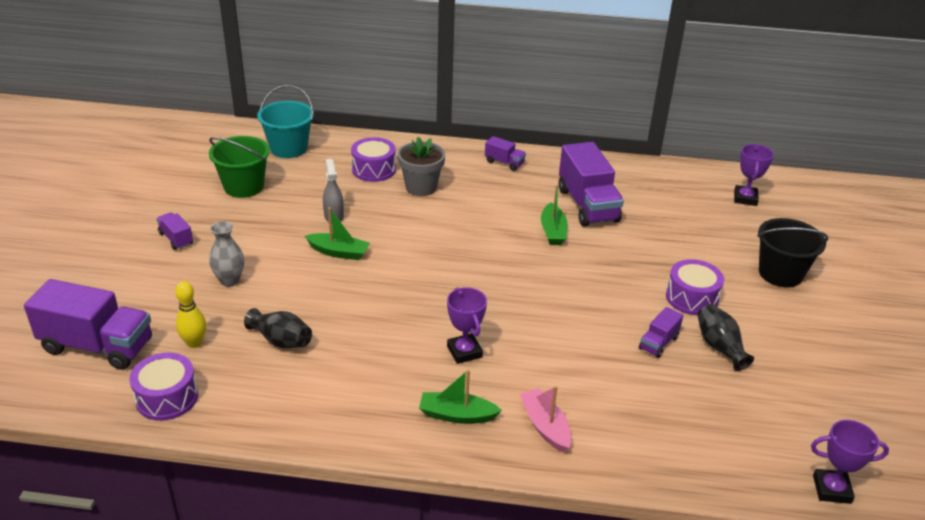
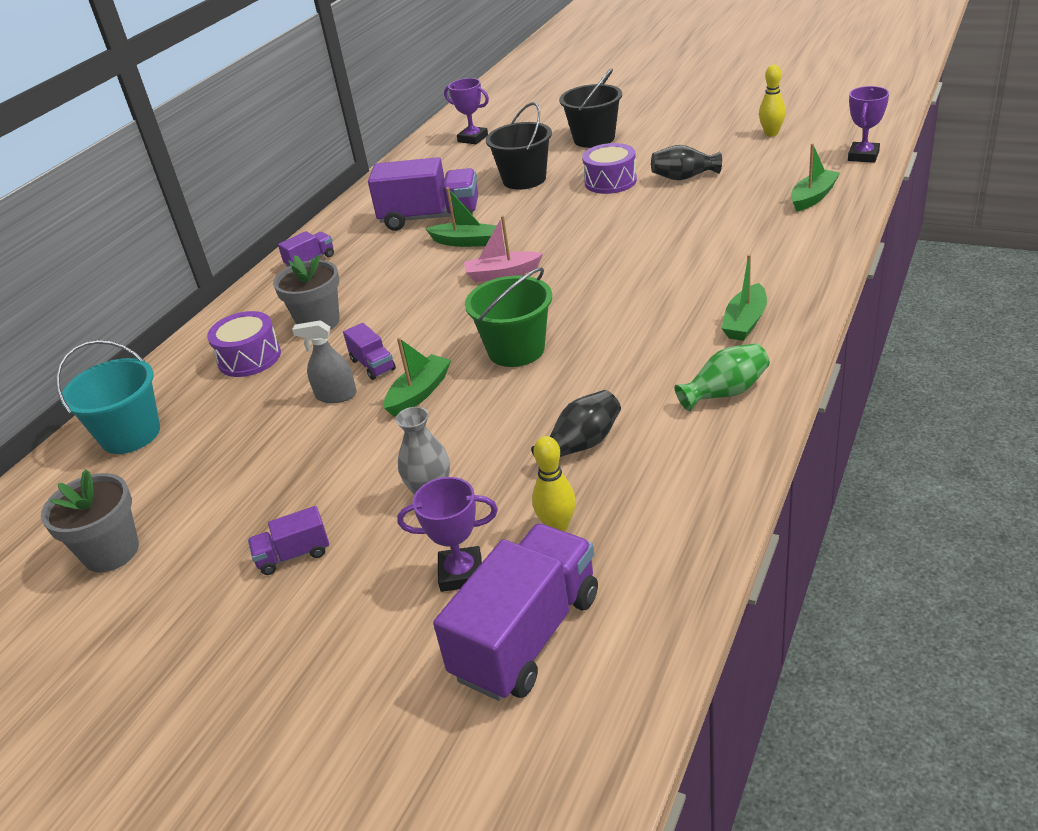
camera: 65 degrees left, 0 degrees up
(167, 398) = (665, 550): purple drum -> none
(184, 174) = (111, 552): none -> grey flower pot
(244, 186) = (200, 481): green bucket -> green bucket (516, 350)
(350, 411) = (725, 392): none -> green vase
(464, 352) = (646, 311): purple trophy -> purple trophy (461, 573)
(545, 426) = (771, 273): pink boat -> pink boat (502, 274)
(658, 343) = (669, 204): purple truck -> purple truck (372, 365)
(675, 243) = (524, 179): none -> black bucket
(711, 449) = (813, 197): none -> green boat
(856, 405) = (771, 133): none -> yellow bowling pin

